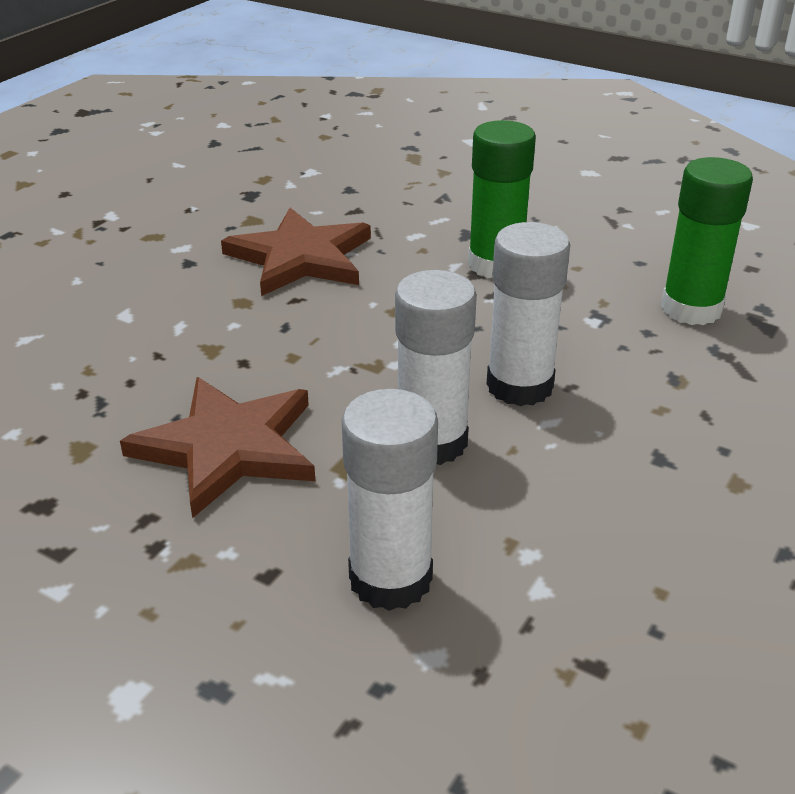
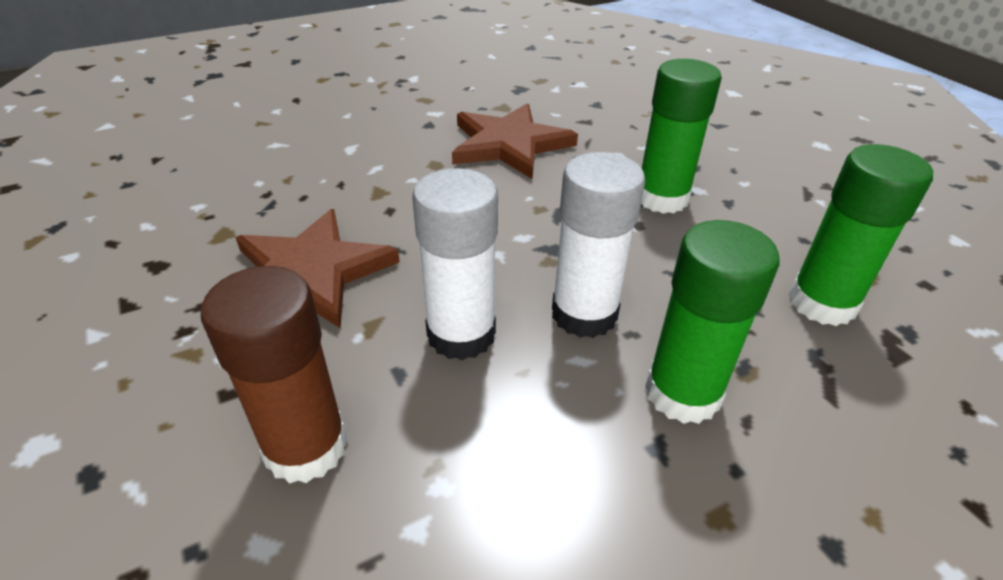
camera: 30 degrees right, 5 degrees up
(390, 579) = (306, 447): white glue stick -> brown glue stick
(646, 414) = (683, 393): none -> green glue stick

